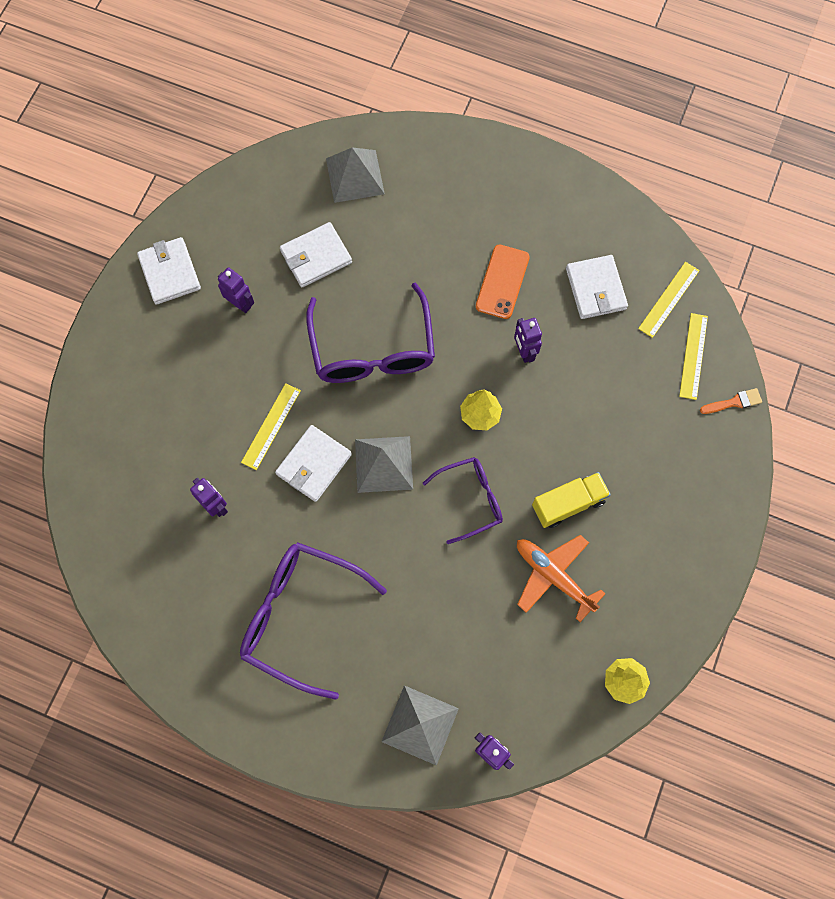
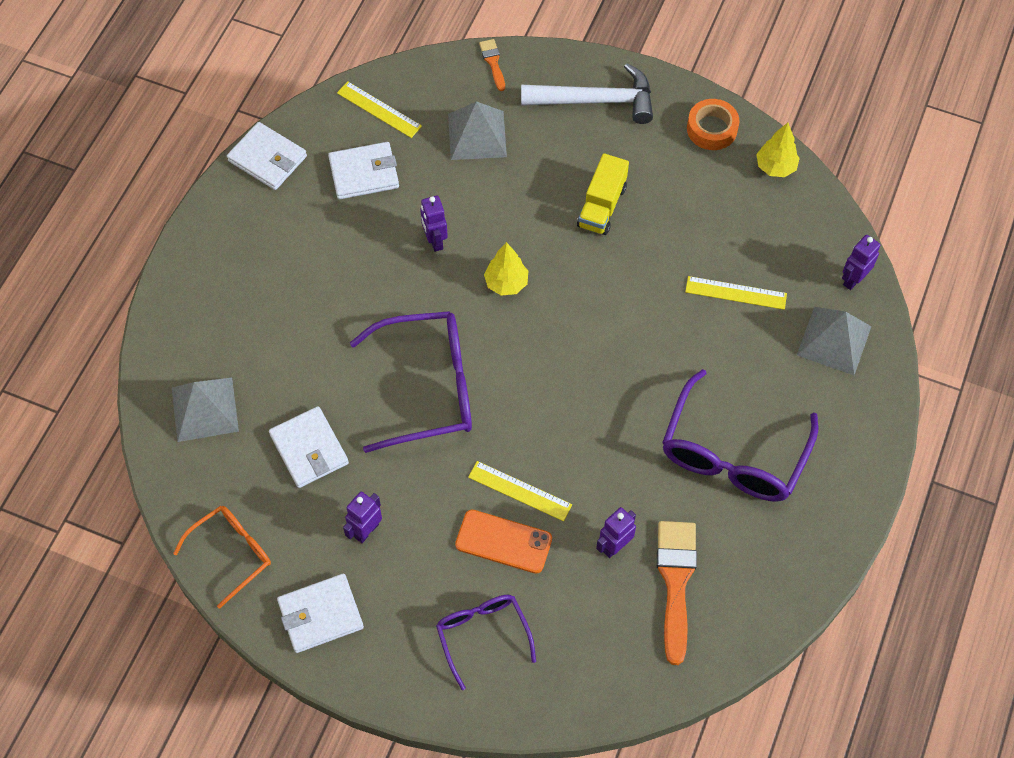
camera: 90 degrees left, 10 degrees down
(179, 557) = (675, 581): none -> orange brush
(226, 205) = (232, 553): none -> orange glasses
(314, 464) = (564, 445): white wallet -> white wallet (267, 159)
(383, 464) = (563, 375): grey pyramid -> grey pyramid (477, 135)
(471, 499) = (600, 293): purple glasses -> purple glasses (482, 634)
(502, 282) = (351, 259): orange phone -> orange phone (503, 542)
(524, 352) = (435, 241): purple robot -> purple robot turned 90 degrees clockwise
(553, 576) = (677, 221): orange plane -> none
(568, 504) = (602, 206): yellow truck -> yellow truck turned 135 degrees counterclockwise
(667, 617) = (712, 129): none -> orange tape
(693, 356) = (443, 92): yellow ruler -> yellow ruler (736, 293)
(695, 501) = (596, 100): none -> white hammer

